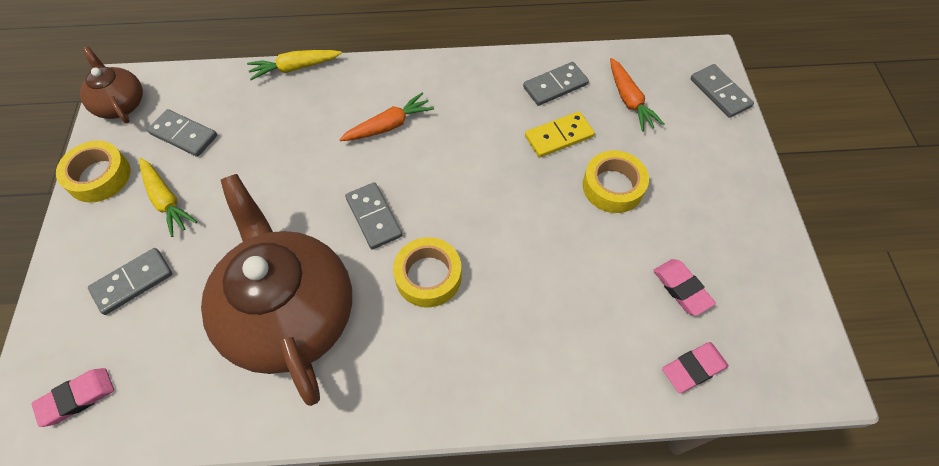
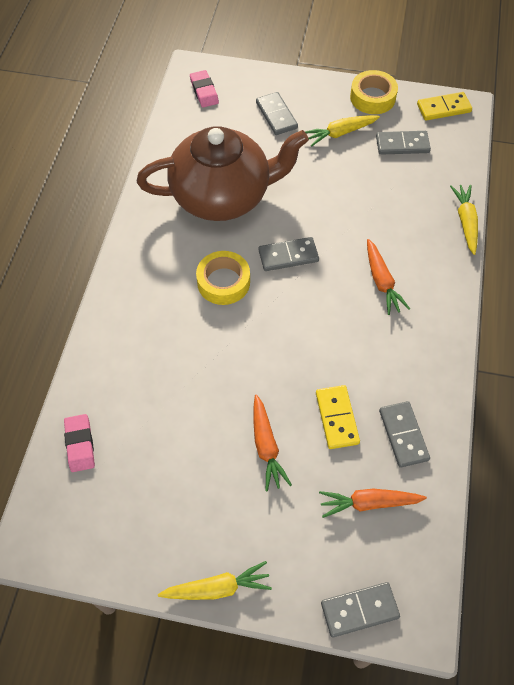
camera: 105 degrees right, 0 degrees up
(120, 104) = (443, 108): brown teapot -> yellow domino
(183, 135) = (402, 144): grey domino -> grey domino turned 45 degrees clockwise
(613, 186) = (266, 446): yellow tape -> orange carrot
(681, 289) = (147, 465): pink eraser -> none
(761, 194) = (217, 587): none -> yellow carrot

